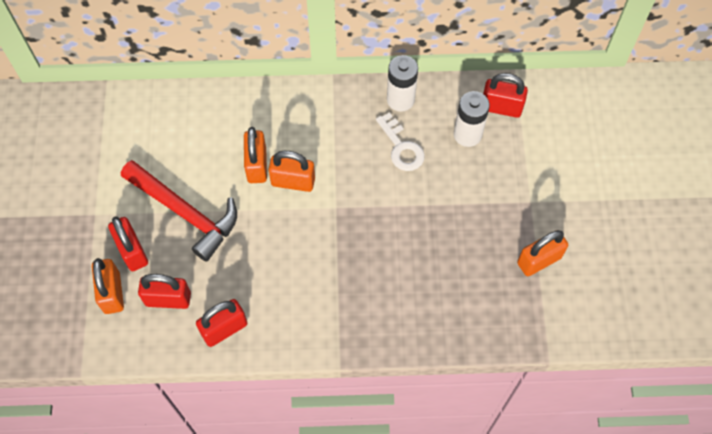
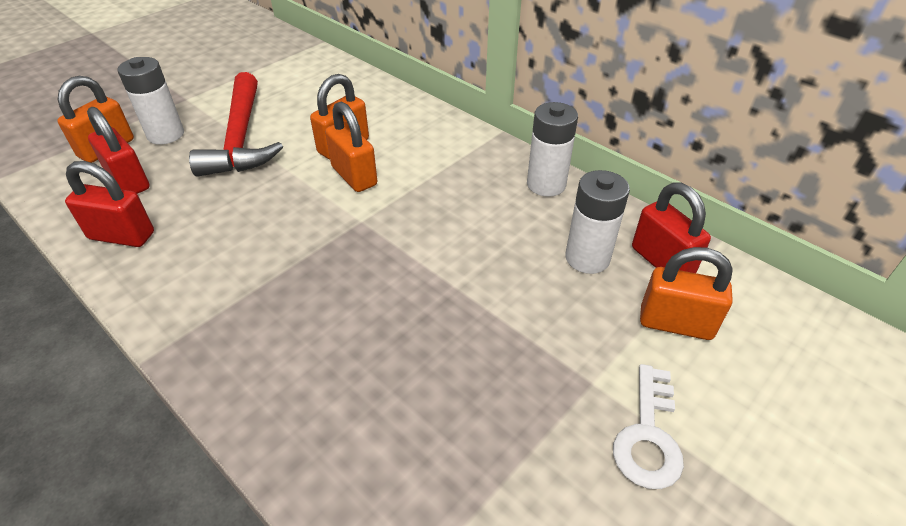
camera: 45 degrees right, 20 degrees down
(132, 251) = (166, 134): red padlock -> white battery
(401, 147) = (495, 220): white key -> white key (648, 435)
(539, 260) = (523, 463): orange padlock -> orange padlock (675, 323)

